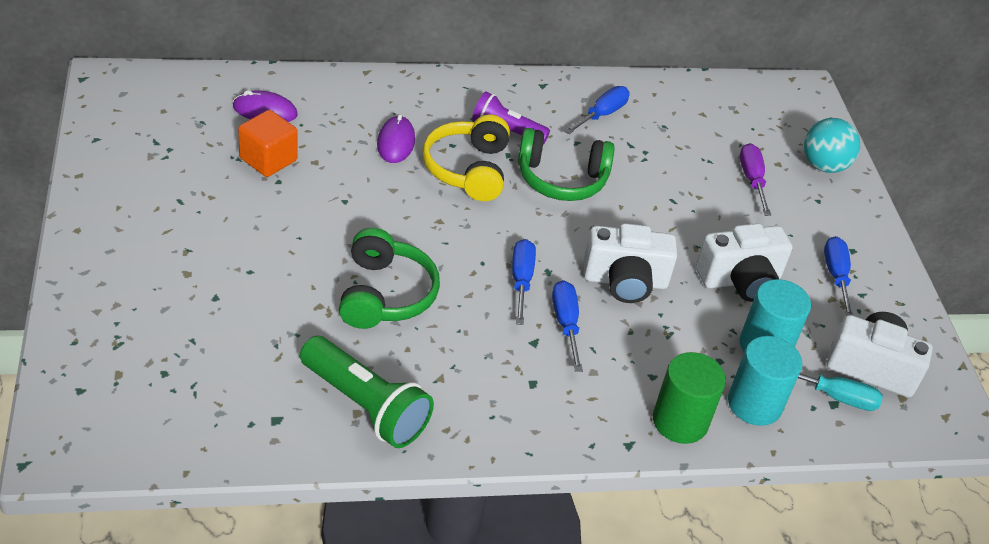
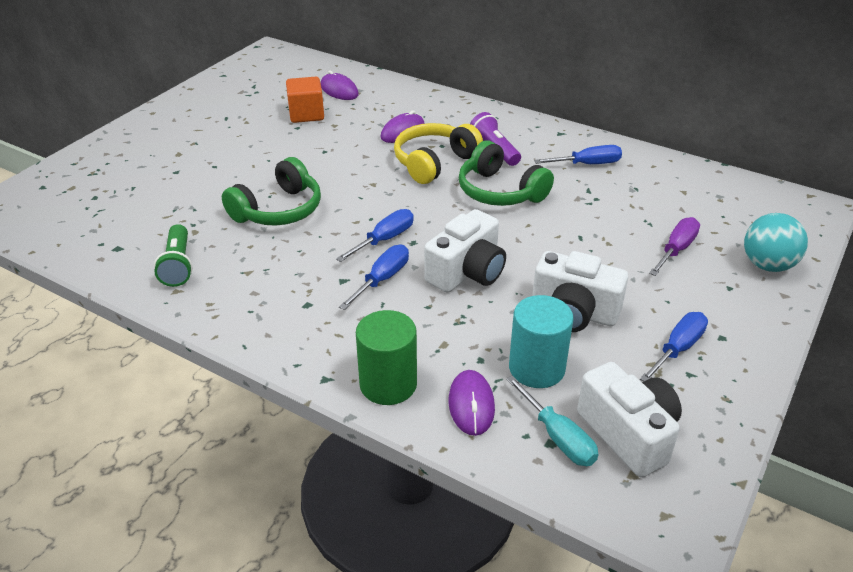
camera: 45 degrees right, 5 degrees down
(365, 406) = (178, 265): green flashlight -> green flashlight, size x0.65
(625, 281) = (467, 272): white camera -> white camera turned 90 degrees counterclockwise
(754, 404) = (471, 405): turquoise cylinder -> purple mouse

